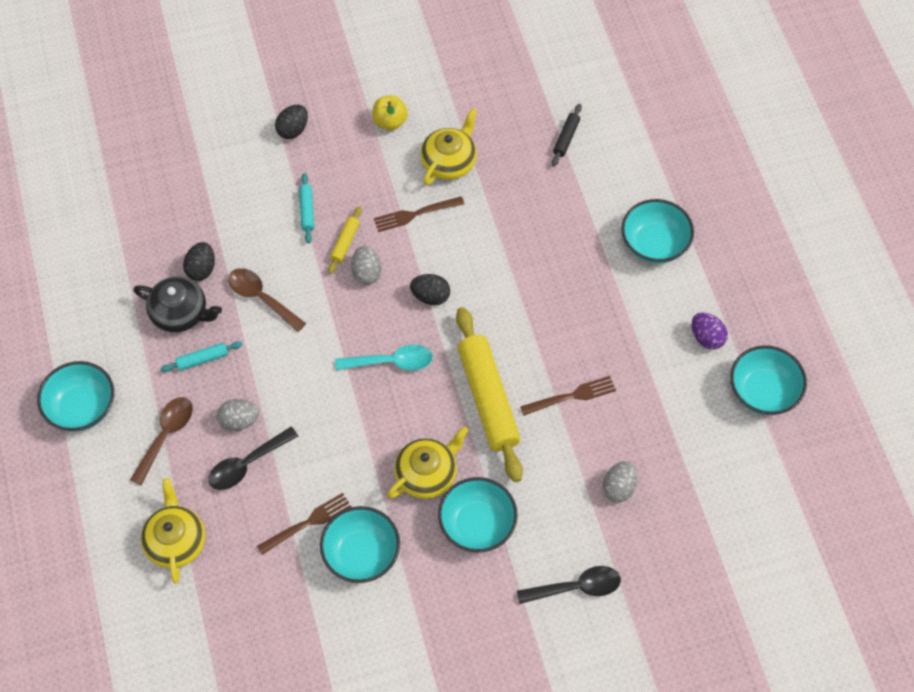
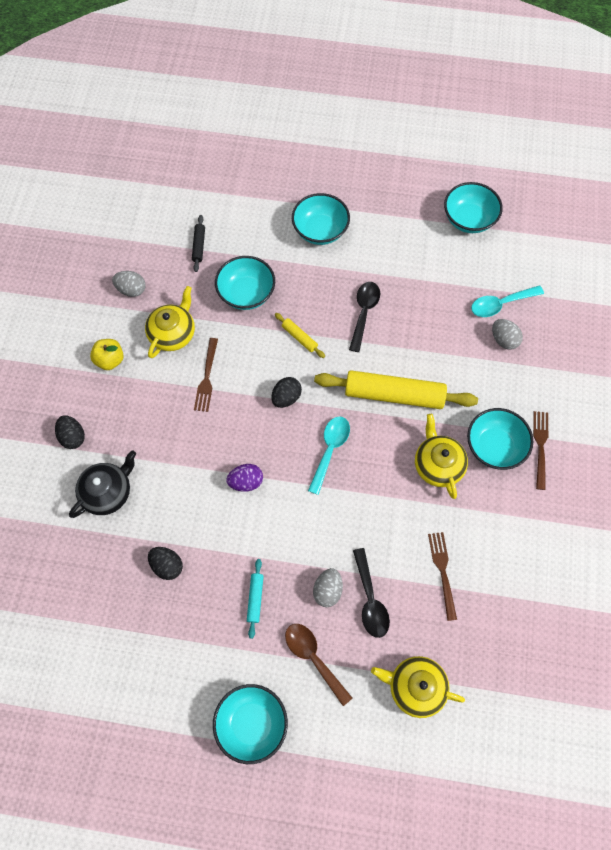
camera: 65 degrees left, 5 degrees up
(180, 313) = (201, 600): black teapot -> black teapot (107, 492)
(261, 298) = (221, 527): brown spoon -> none
(307, 211) = (158, 458): turquoise rolling pin -> none
(345, 243) = (204, 440): yellow rolling pin -> yellow rolling pin (299, 337)
(361, 554) = (485, 541): turquoise bowl -> turquoise bowl (246, 293)
(366, 273) = (240, 435): grey egg -> grey egg (131, 290)
(449, 161) = (173, 333): yellow teapot -> yellow teapot turned 60 degrees clockwise
(566, 138) = (199, 246): black rolling pin -> black rolling pin turned 45 degrees clockwise
(571, 396) = (418, 338): brown fork -> brown fork (540, 446)
(576, 587) = (570, 401): black spoon -> black spoon (364, 313)
(665, 468) = (500, 304): none -> turquoise spoon
(706, 337) = (411, 233): purple egg -> purple egg (246, 482)

